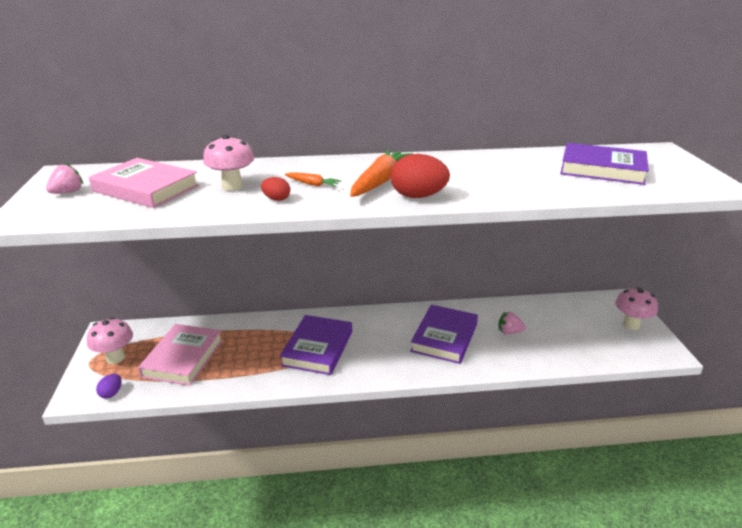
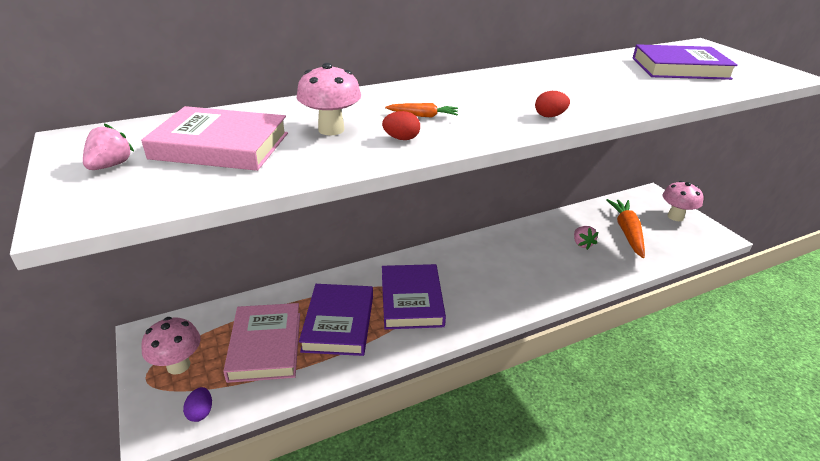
camera: 20 degrees left, 5 degrees up
(379, 181) = (492, 104): orange carrot -> orange carrot (627, 232)
(418, 196) = (549, 116): red egg -> red egg, size x0.52
(444, 337) = (528, 261): purple book -> purple book (339, 323)
(509, 332) = (582, 244): pink strawberry -> pink strawberry turned 90 degrees counterclockwise

